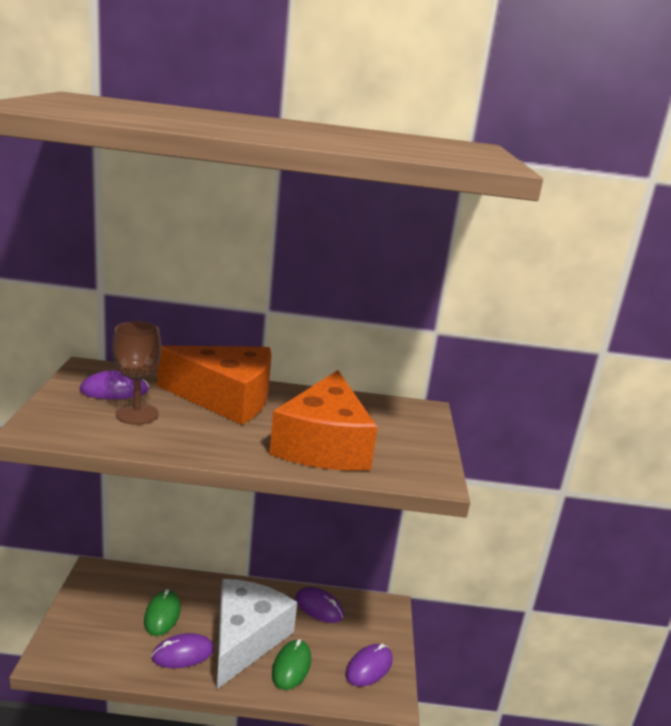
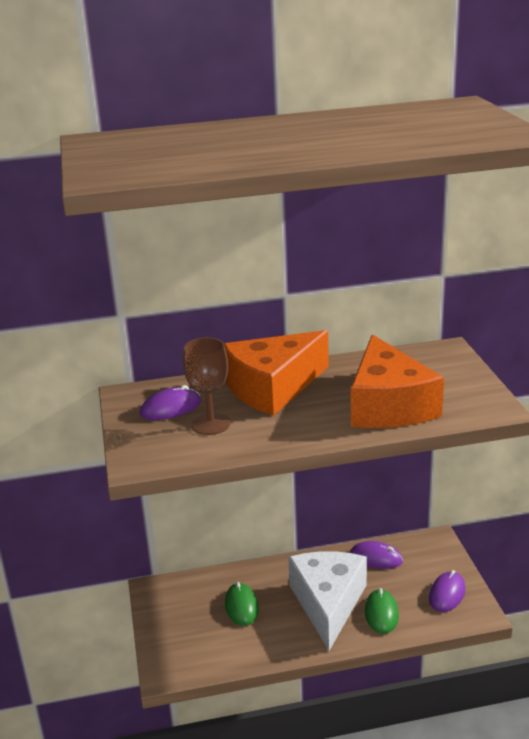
camera: 10 degrees left, 5 degrees up
(183, 654) = (281, 632): purple mouse -> none
(225, 398) = (273, 388): orange cheese -> orange cheese turned 150 degrees clockwise

